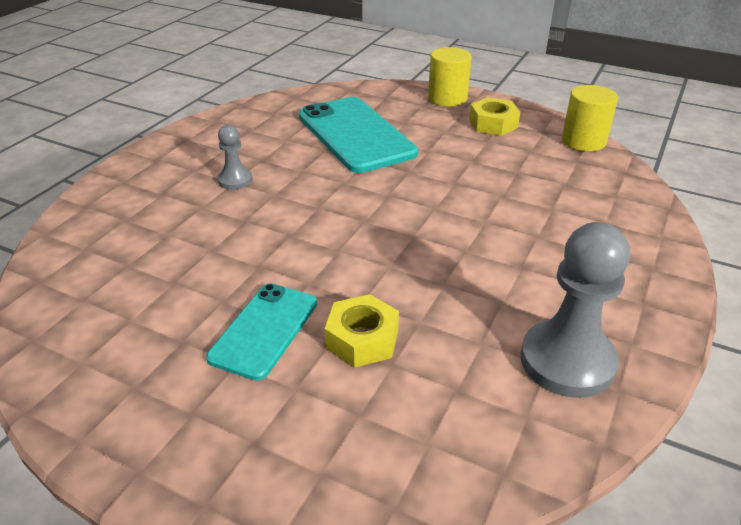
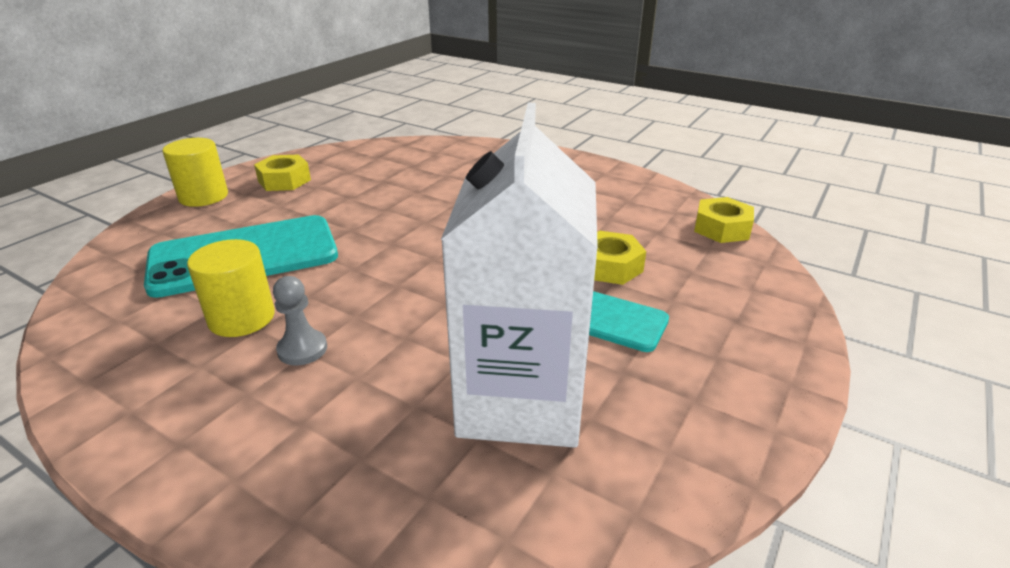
camera: 85 degrees left, 5 degrees down
(160, 282) = (520, 399): none -> white carton
(487, 467) = (721, 228): none -> yellow nut
(567, 361) = (623, 193): grey pawn -> none
(583, 141) = (346, 150): yellow cylinder -> yellow cylinder (242, 318)

